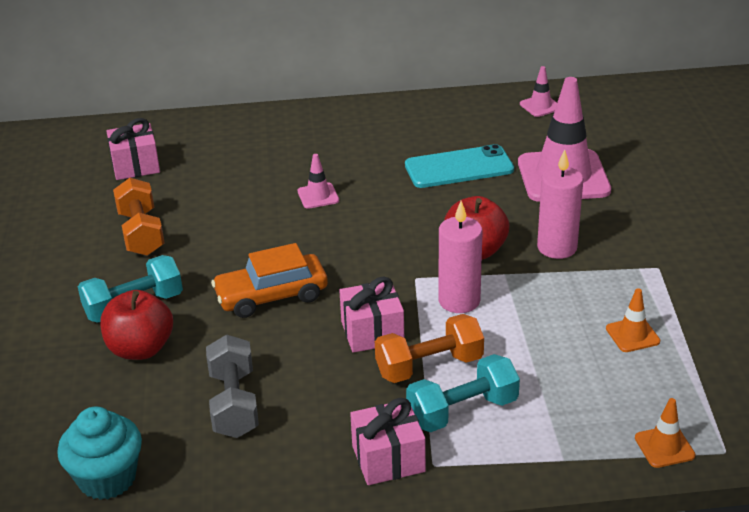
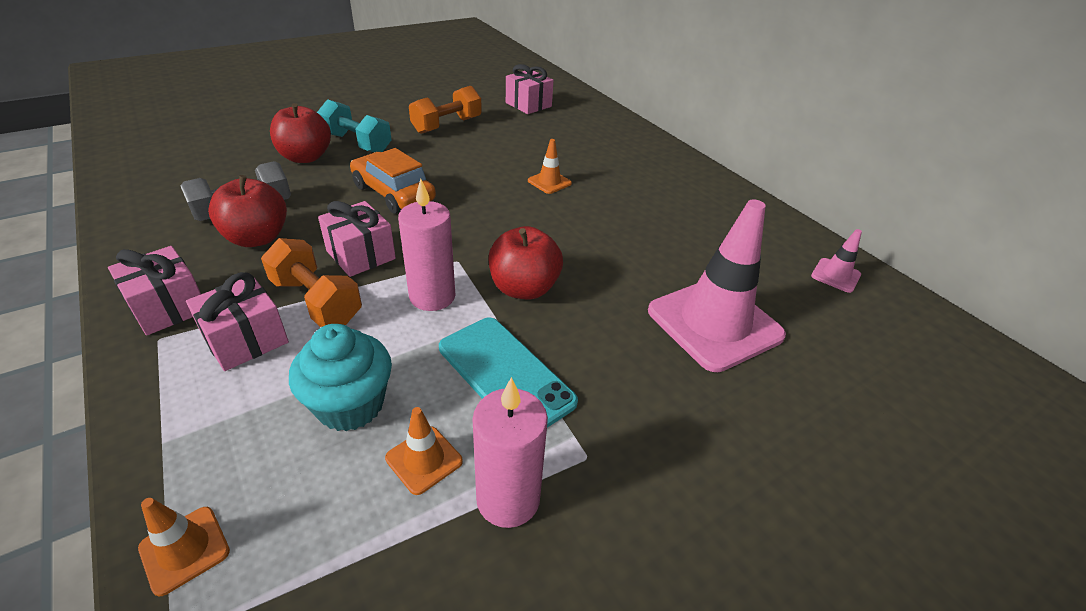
camera: 60 degrees right, 5 degrees up
(107, 478) = (151, 180): turquoise cupcake -> turquoise cupcake (350, 405)
(300, 396) = (257, 238): none -> red apple
(318, 196) = (549, 182): pink traffic cone -> orange traffic cone
(459, 167) = (662, 246): turquoise phone -> turquoise phone (505, 374)
(462, 411) = (246, 340): turquoise dumbbell -> pink gift
(557, 247) = (569, 348): pink candle -> pink candle (508, 499)

